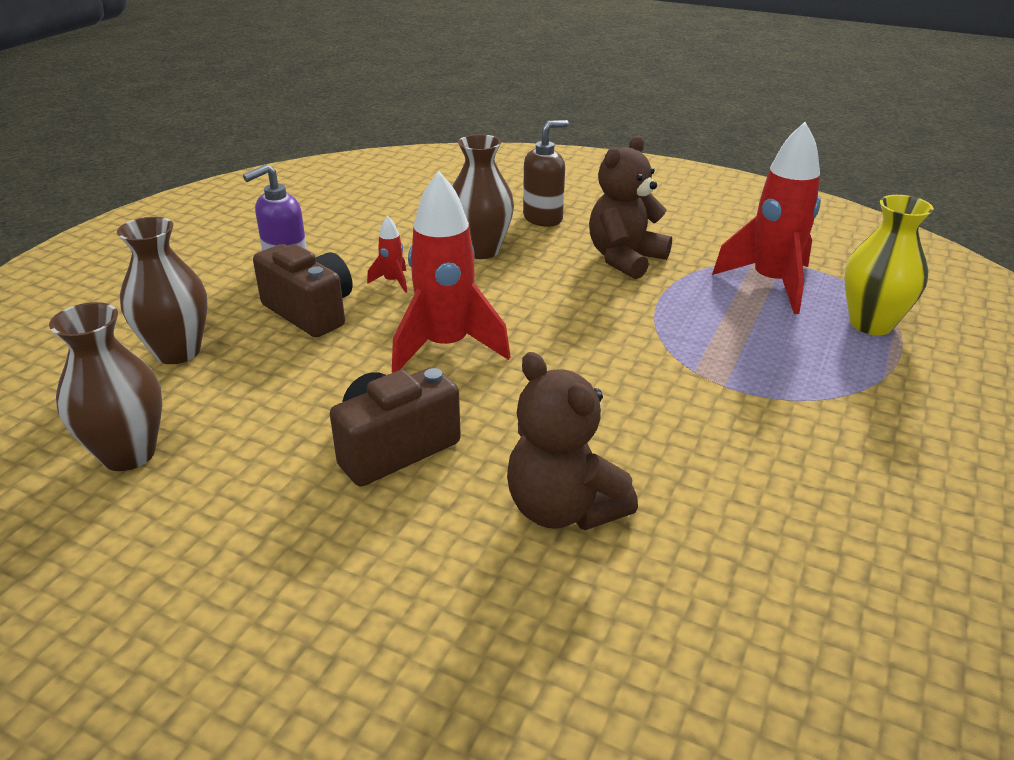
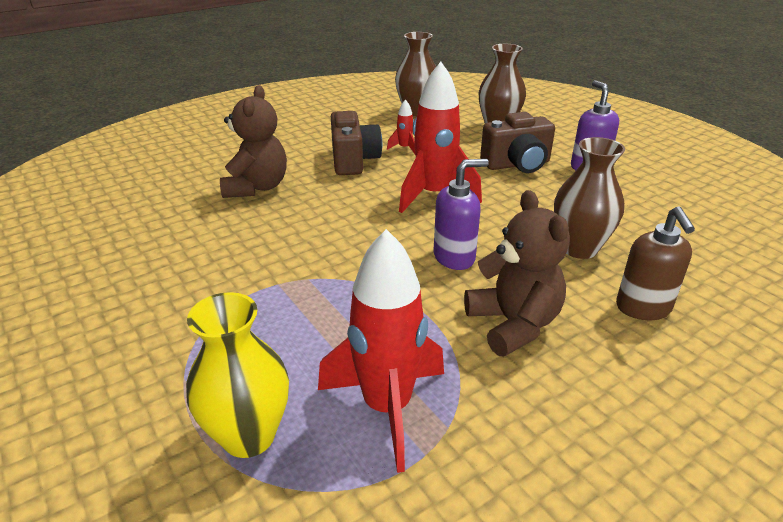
camera: 120 degrees right, 0 degrees up
(393, 282) = (542, 198): red rocket -> red rocket (404, 148)
(563, 303) = (454, 257): none -> purple soap dispenser
(563, 509) = (256, 187): brown teddy bear -> brown teddy bear turned 105 degrees clockwise

